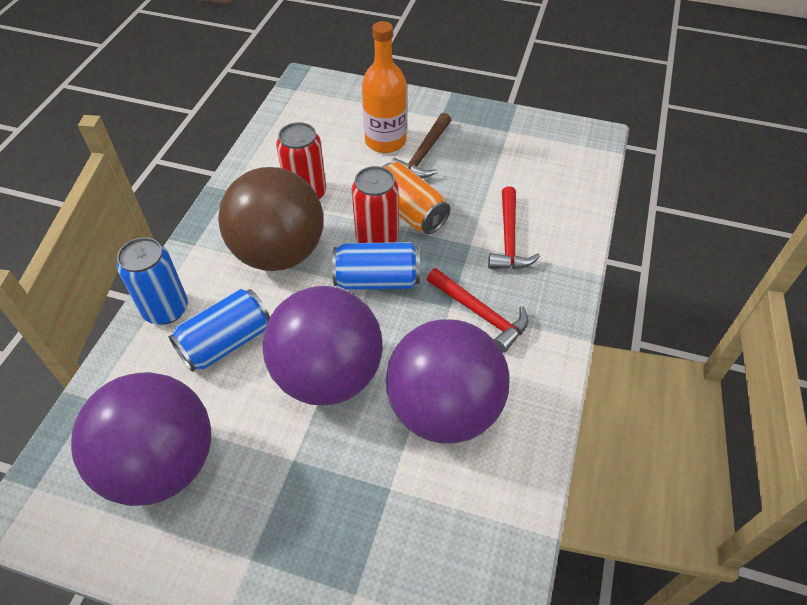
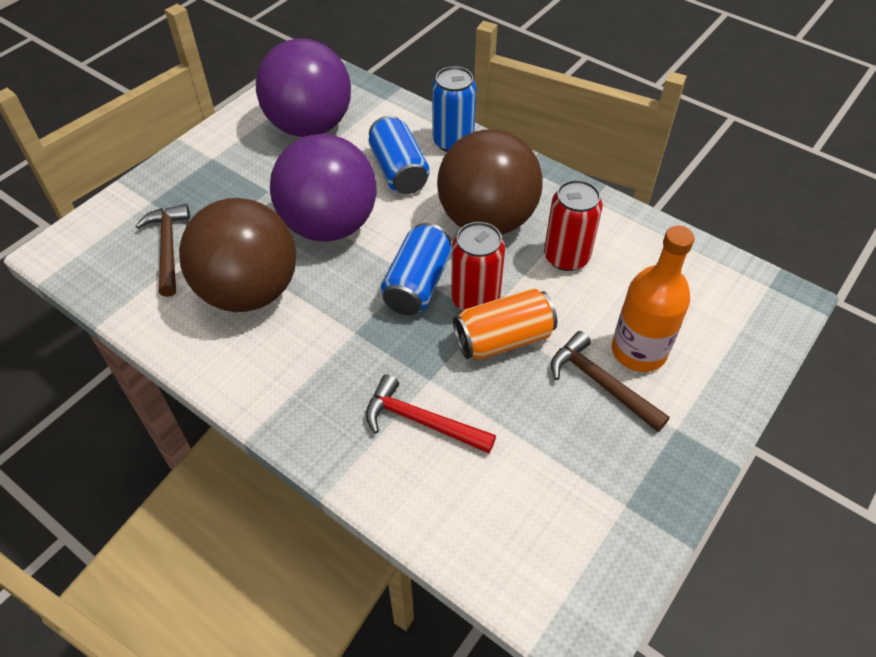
camera: 110 degrees right, 0 degrees up
(420, 524) = (168, 248): none -> brown hammer
(444, 409) = (249, 291): purple ball -> brown ball
(480, 314) = (332, 354): red hammer -> none

